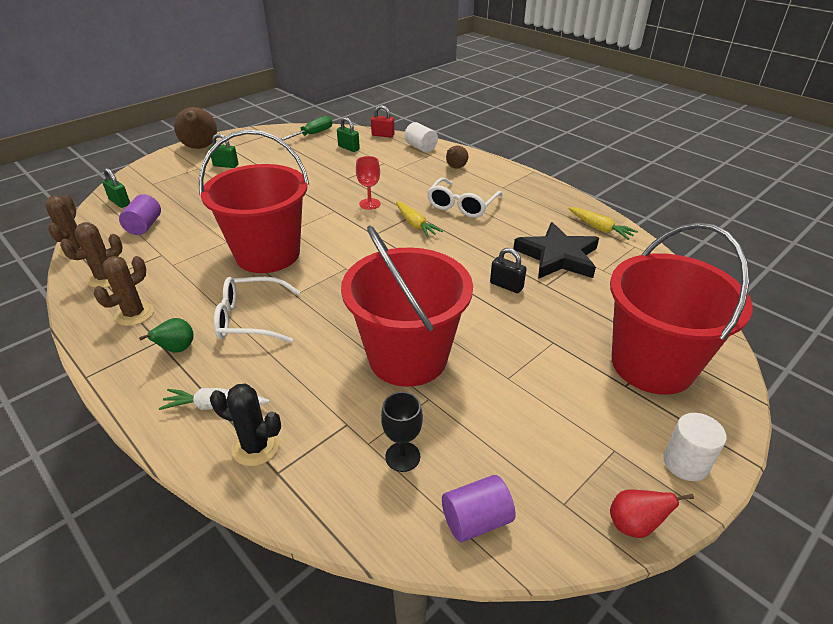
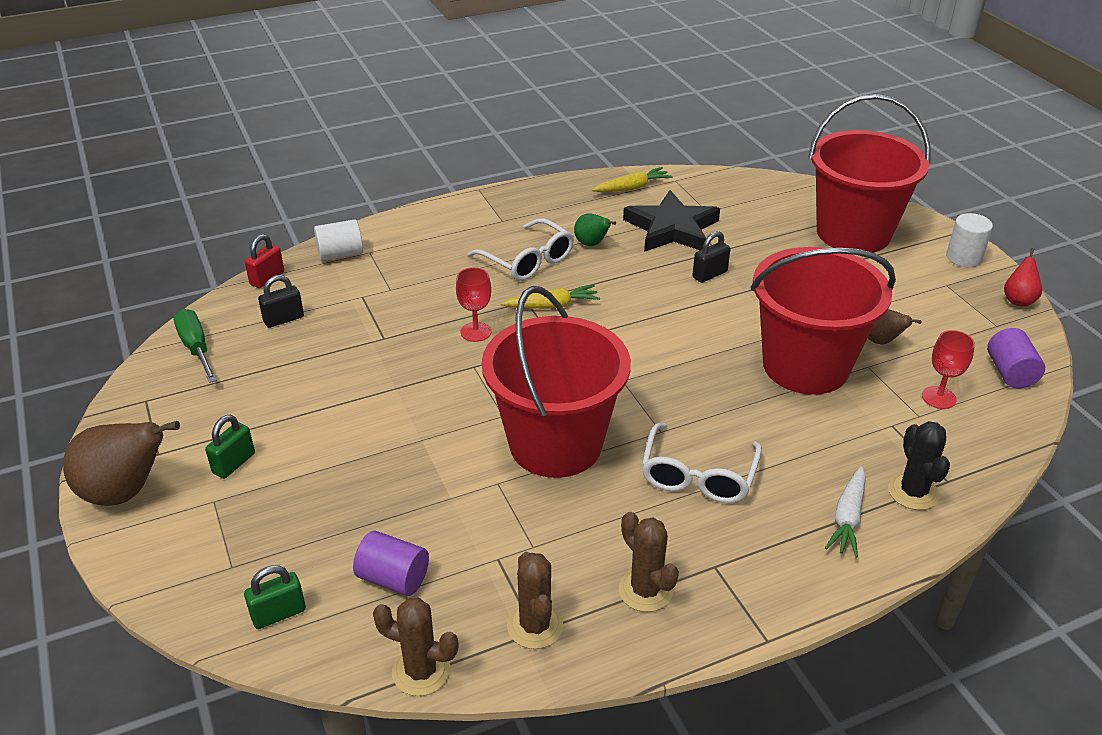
camera: 70 degrees left, 0 degrees up
(177, 349) = (738, 547): green pear -> green pear (592, 244)
(256, 447) = (913, 492): black cactus -> black cactus turned 45 degrees counterclockwise
(348, 148) = (284, 319): green padlock -> black padlock
(402, 457) = (939, 397): black goblet -> red goblet
(455, 168) = (426, 241): brown pear -> brown pear (881, 341)

